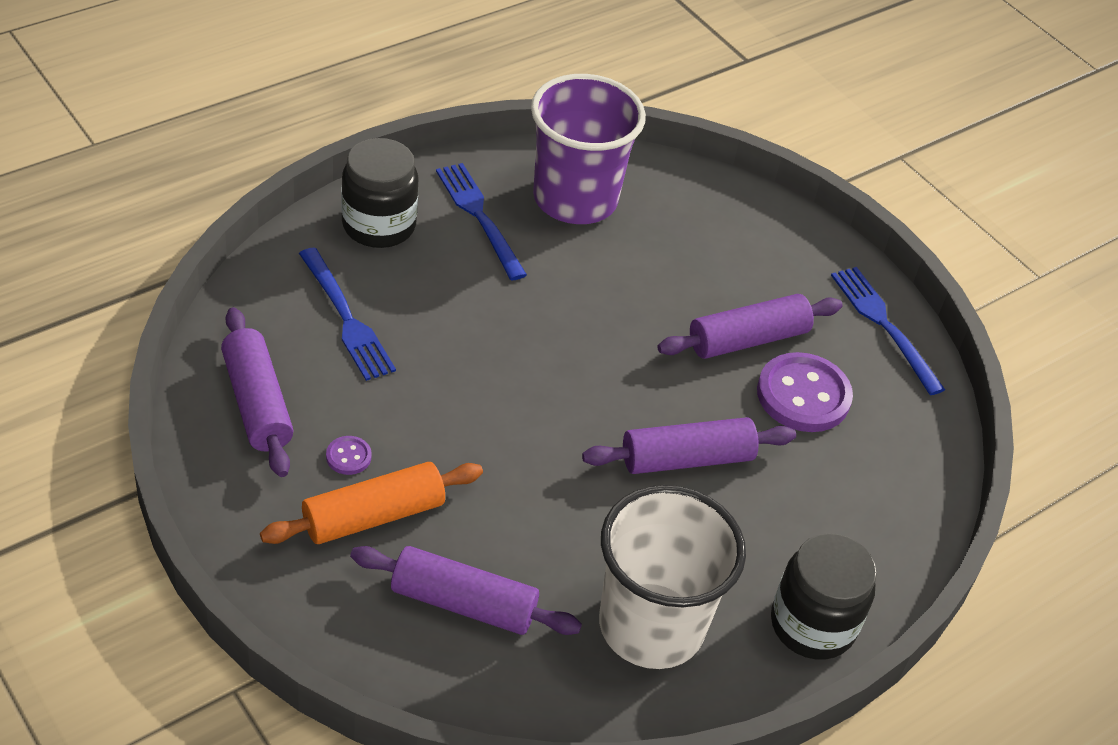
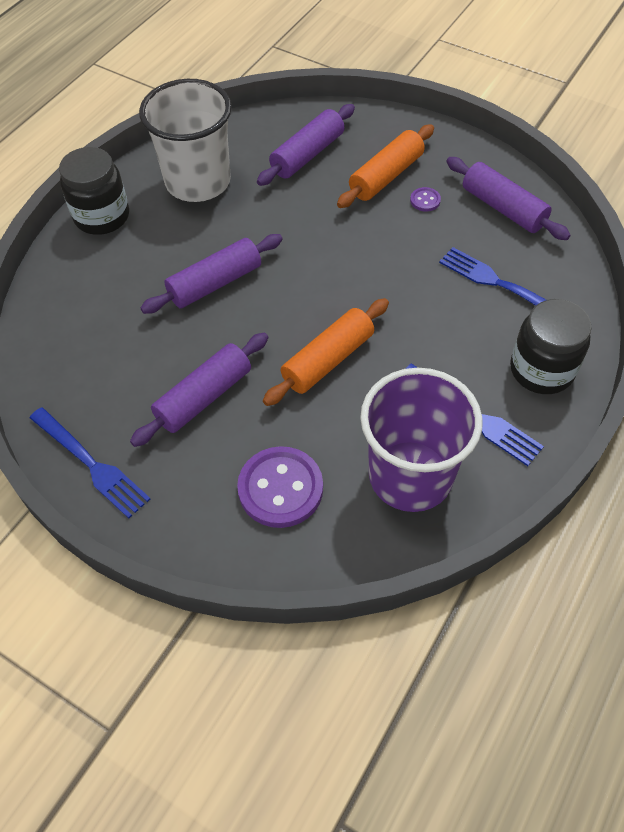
camera: 165 degrees right, 10 degrees up
(463, 603) = (307, 155): purple rolling pin -> purple rolling pin turned 45 degrees counterclockwise
(595, 321) = (328, 360): none -> orange rolling pin
(803, 395) = (145, 366): purple button -> purple button (280, 488)

